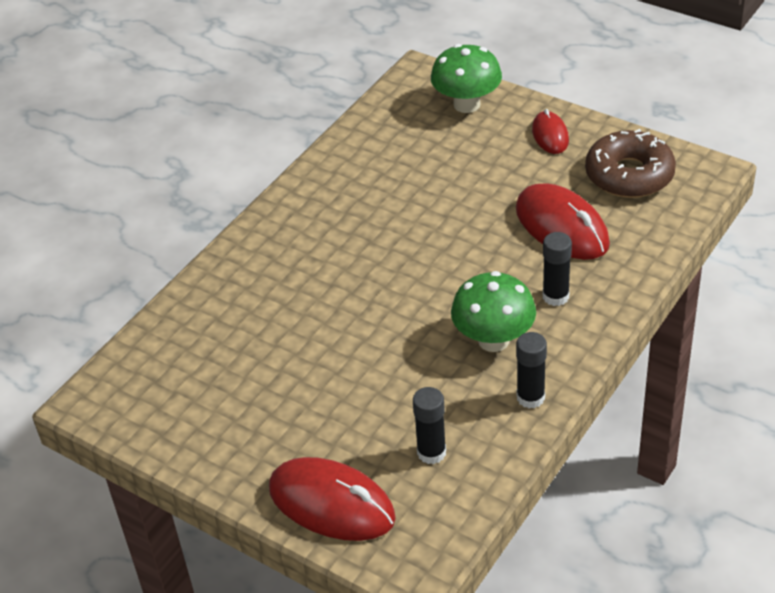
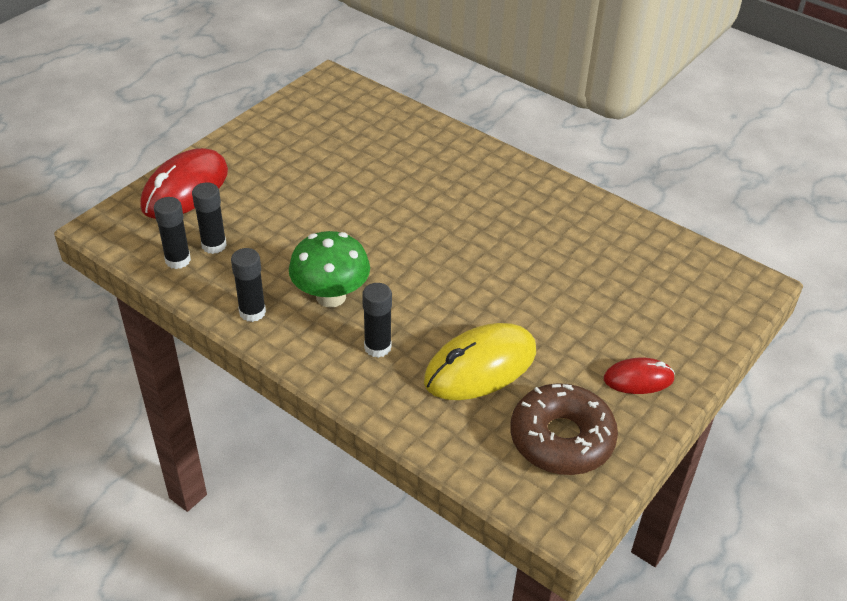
camera: 90 degrees right, 0 degrees up
(462, 480) = (178, 260): none -> black glue stick
(467, 104) = (696, 316): green mushroom -> none
(561, 227) = (480, 366): red mouse -> yellow mouse

